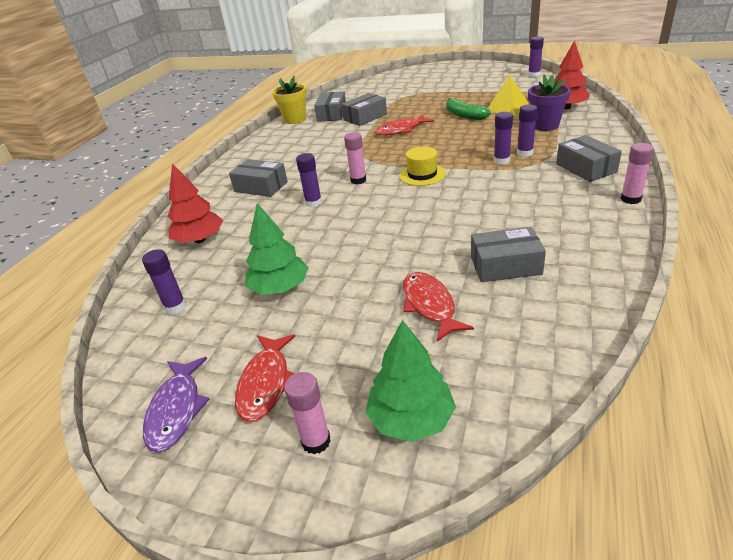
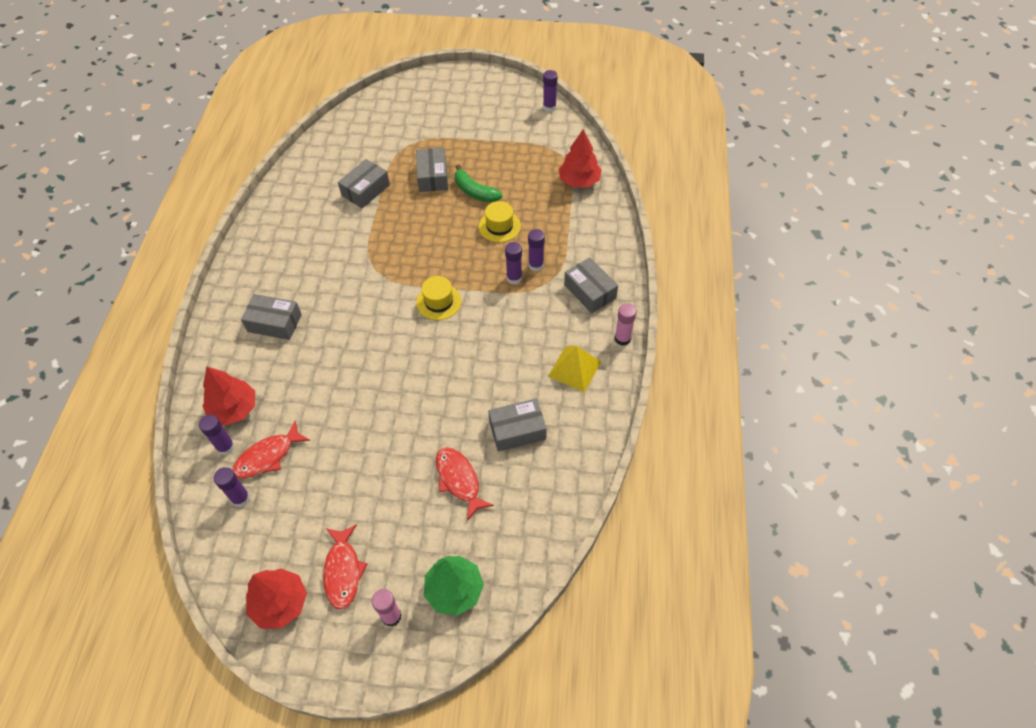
camera: 15 degrees left, 20 degrees up
(176, 410) = (280, 603): purple fish -> red tree
(280, 288) = (330, 469): green tree -> none
(295, 119) = (282, 191): yellow flower pot -> none
(313, 203) = (336, 349): purple glue stick -> purple glue stick (226, 447)
(332, 114) = (325, 182): grey box -> grey box (433, 176)
(358, 180) = (375, 311): pink glue stick -> none
(401, 130) = (409, 218): red fish -> red fish (268, 456)
(487, 132) = (499, 226): none -> yellow hat
(508, 108) = (520, 178): yellow pyramid -> yellow pyramid (574, 368)
(545, 125) = (557, 215): purple flower pot -> none

